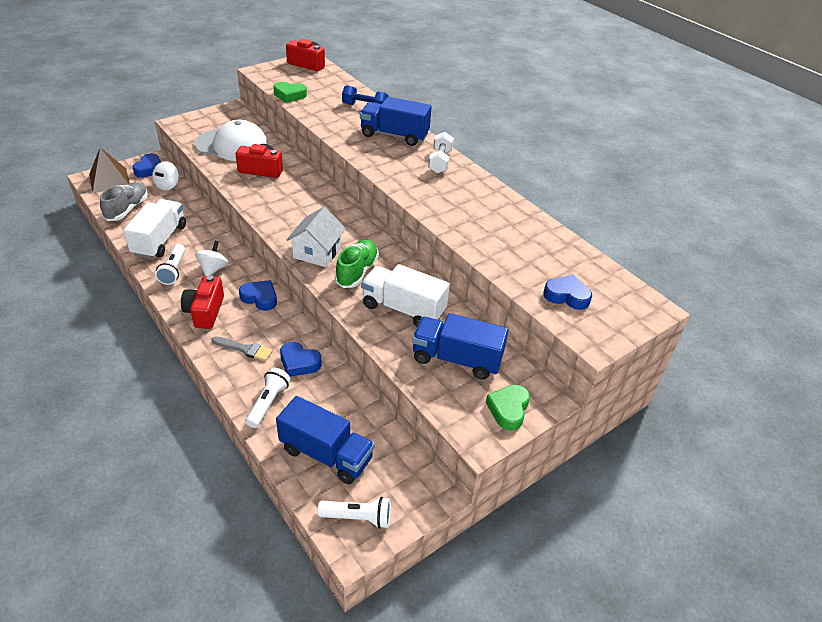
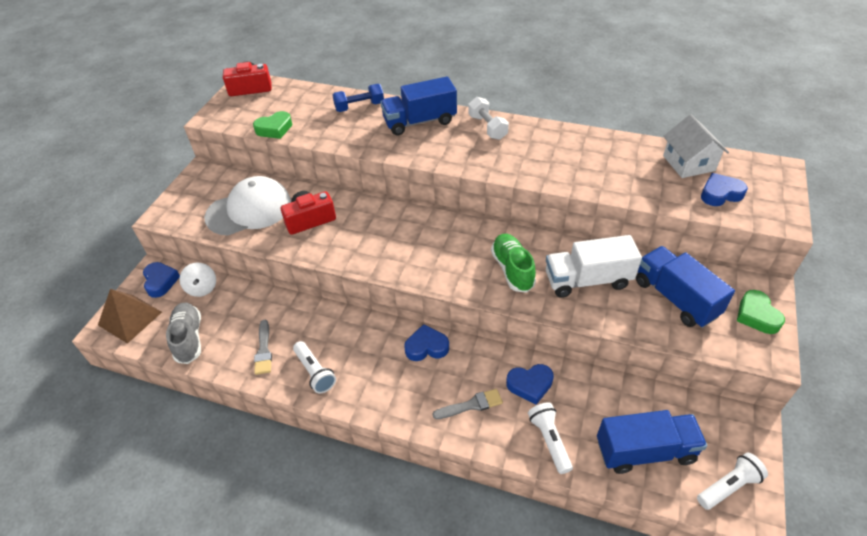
camera: 30 degrees left, 5 degrees up
(160, 240) = (263, 350): white truck -> grey brush
(205, 311) = (394, 393): red camera -> none
(213, 269) = (351, 346): white spinning top -> none
(317, 252) = (458, 272): white house -> white house (688, 163)
(456, 359) = (675, 298): blue truck -> blue truck turned 75 degrees clockwise

